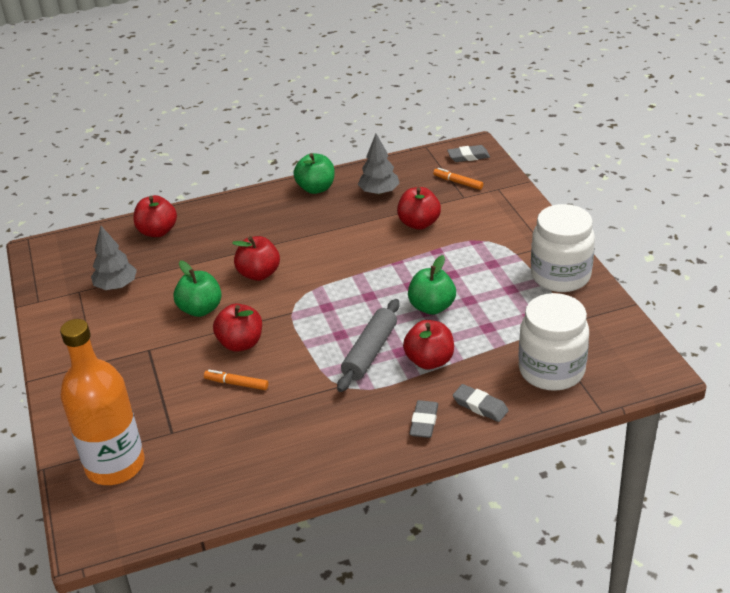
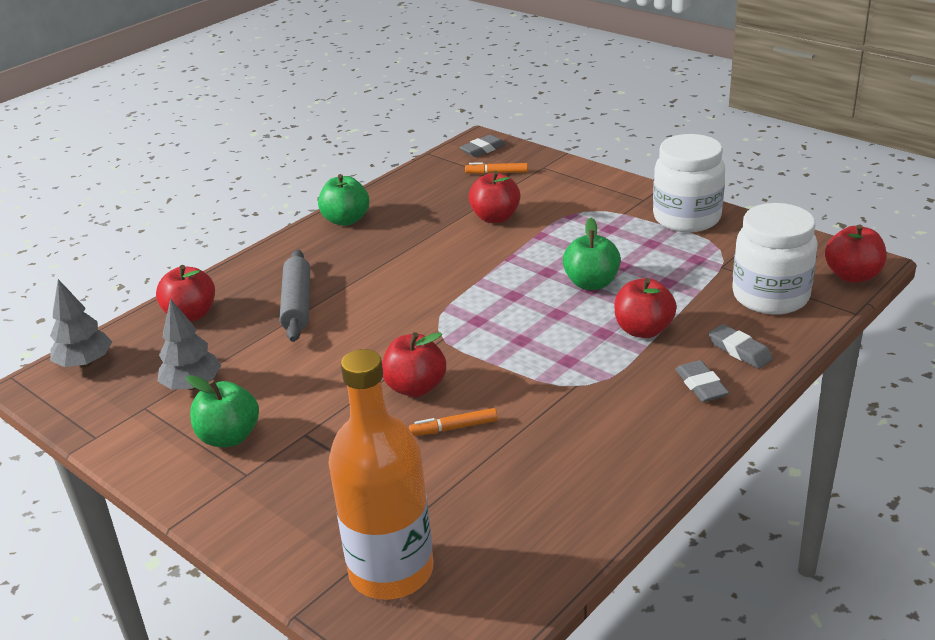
camera: 30 degrees left, 5 degrees down
(200, 309) = (329, 372): green apple -> green apple (229, 437)
(259, 274) = (364, 315): red apple -> red apple (852, 276)
(370, 352) = (573, 344): grey rolling pin -> grey rolling pin (297, 304)
(379, 192) = (422, 204): grey tree -> grey tree (85, 363)
(480, 406) = (739, 350): grey eraser -> grey eraser turned 45 degrees clockwise

